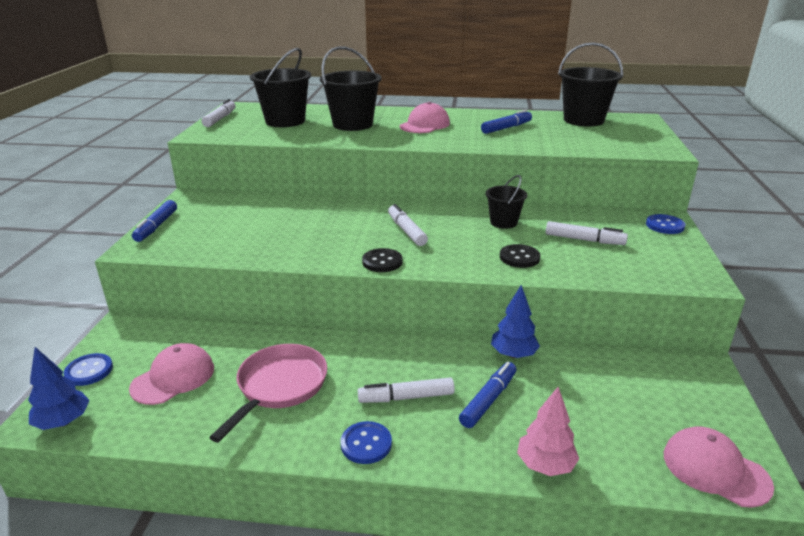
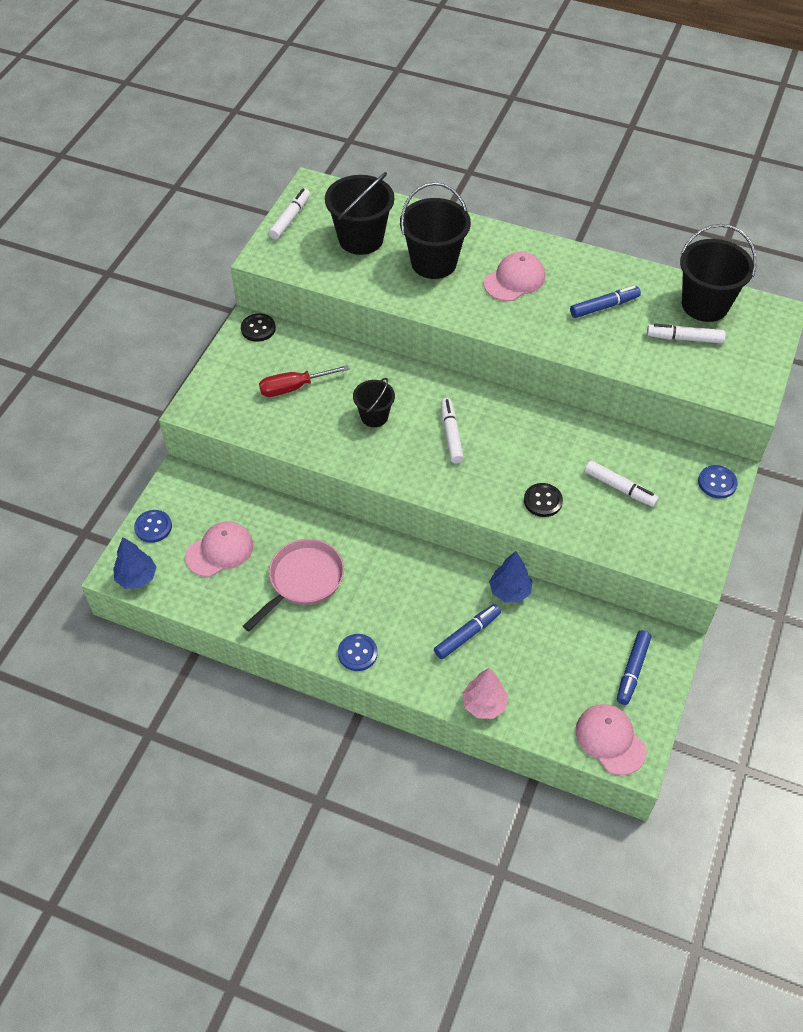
camera: 15 degrees right, 25 degrees up
(156, 226) = (214, 375): blue marker -> blue marker (632, 670)
(240, 224) = (293, 387): none -> red screwdriver
(382, 262) = (413, 479): black button -> black button (258, 328)
(406, 397) = (402, 616): white marker -> white marker (685, 338)
(503, 222) = (553, 441): black bucket -> black bucket (374, 416)

